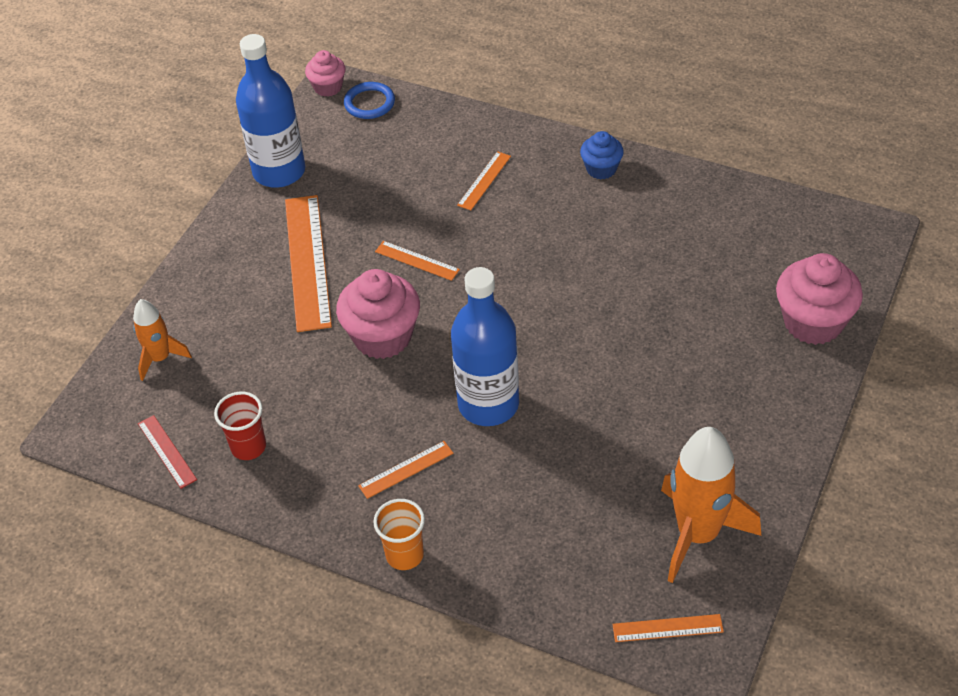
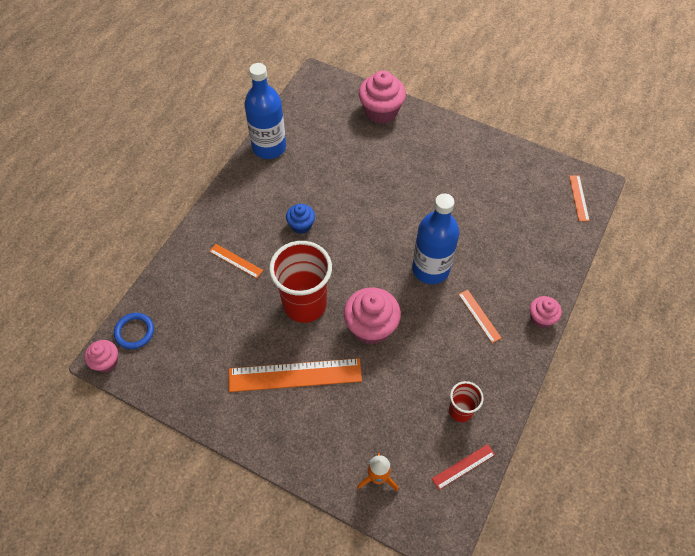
camera: 90 degrees left, 10 degrees up
(279, 171) = (195, 397): blue bottle -> blue bottle (269, 147)
(404, 555) = (541, 318): orange cup -> pink cupcake
(417, 260) = (305, 304): orange ruler -> red cup
(601, 169) = (239, 194): blue cupcake -> blue cupcake (301, 225)
(698, 534) = (521, 178): orange rocket -> none

